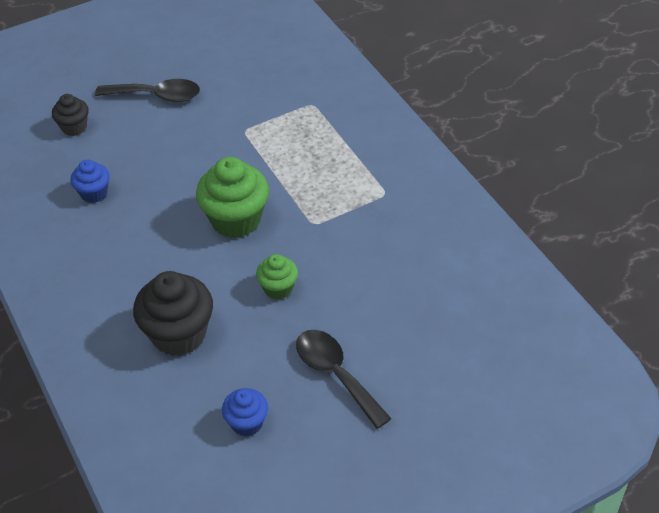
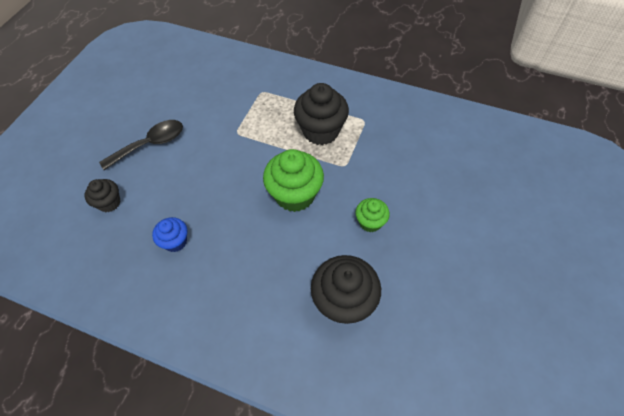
camera: 40 degrees left, 10 degrees up
(247, 423) = (452, 329): blue cupcake -> none
(327, 177) = (321, 131): none -> black cupcake
(336, 374) = (464, 253): black spoon -> none

